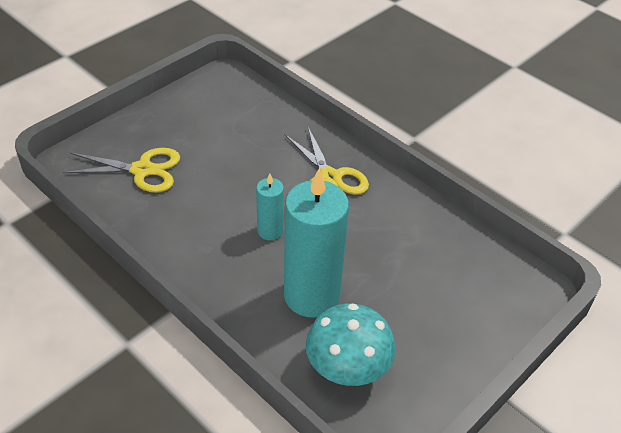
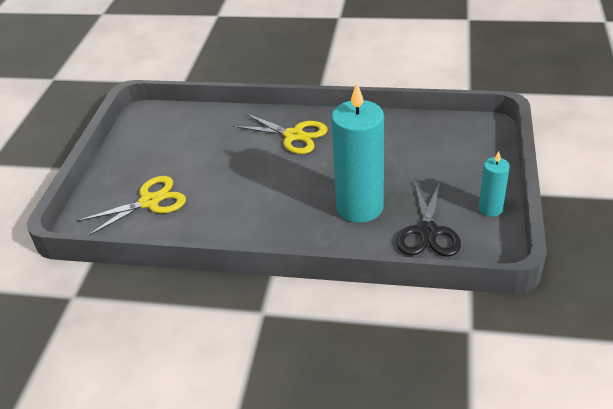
camera: 30 degrees left, 5 degrees down
(270, 231) = (289, 187): turquoise candle -> turquoise candle (490, 209)
(347, 367) = (428, 232): turquoise mushroom -> black scissors

